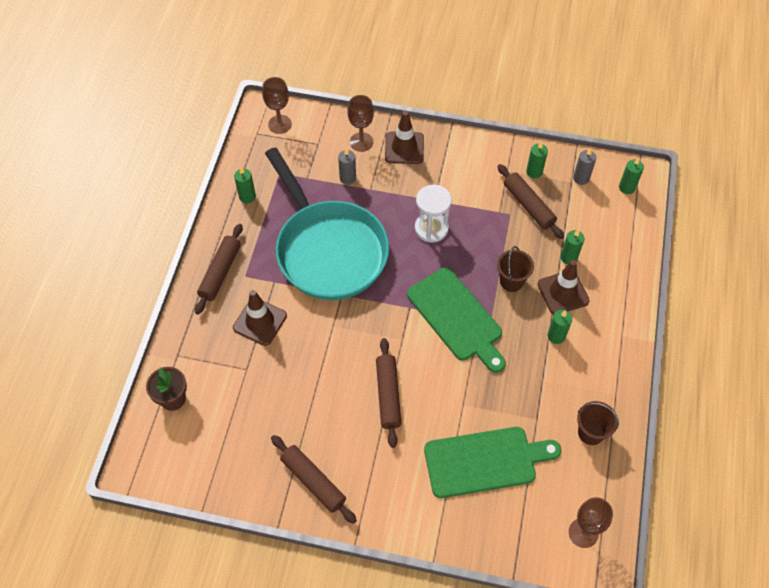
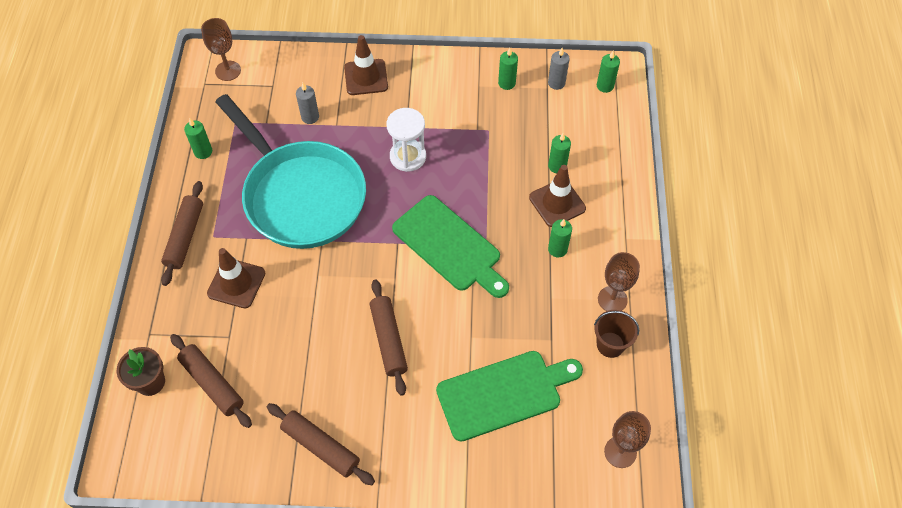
camera: 10 degrees left, 0 degrees up
(361, 142) = (319, 77): brown goblet -> brown goblet (612, 299)
(511, 281) = (501, 199): brown bucket -> none
(528, 206) = (506, 118): brown rolling pin -> brown rolling pin (212, 384)

